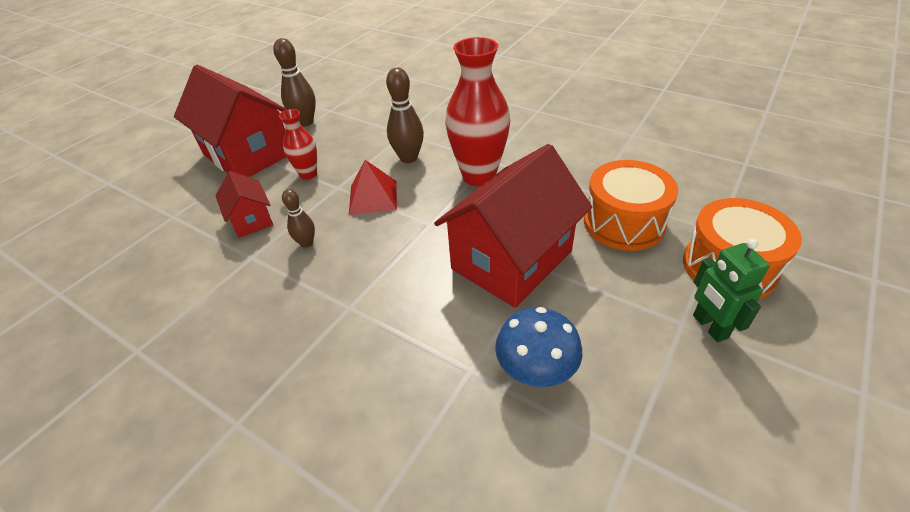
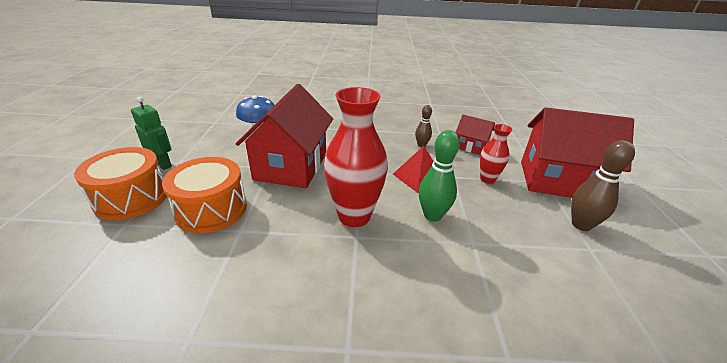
camera: 145 degrees right, 10 degrees down
(408, 158) = (432, 215): brown bowling pin -> green bowling pin

